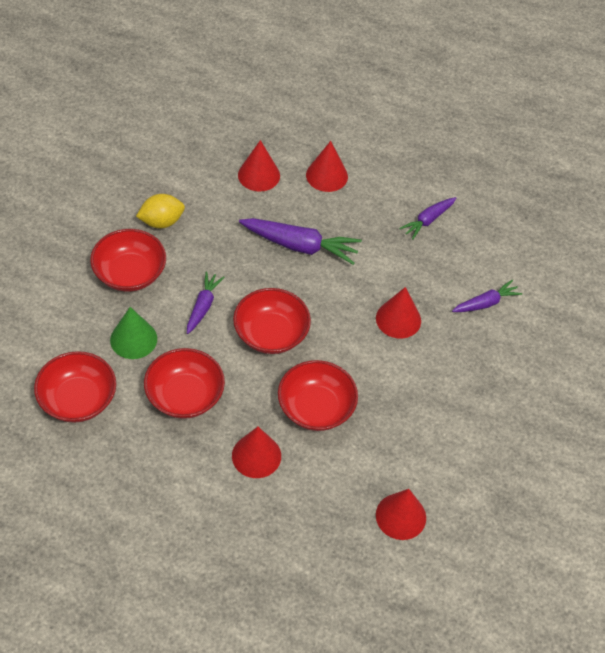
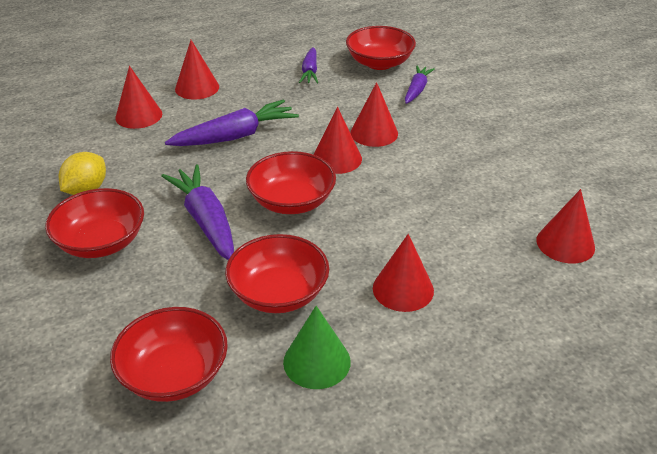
camera: 40 degrees left, 15 degrees down
(133, 339) = (170, 286): green cone -> green cone (317, 361)
(203, 306) = (206, 221): purple carrot -> purple carrot, size x1.67
(316, 408) = (399, 223): red bowl -> red bowl (379, 63)
(343, 321) = (337, 158): none -> red cone

